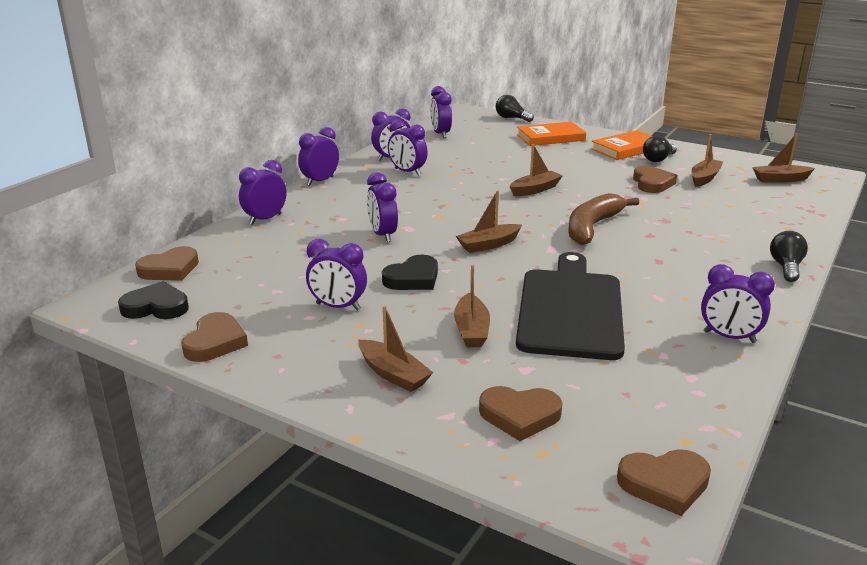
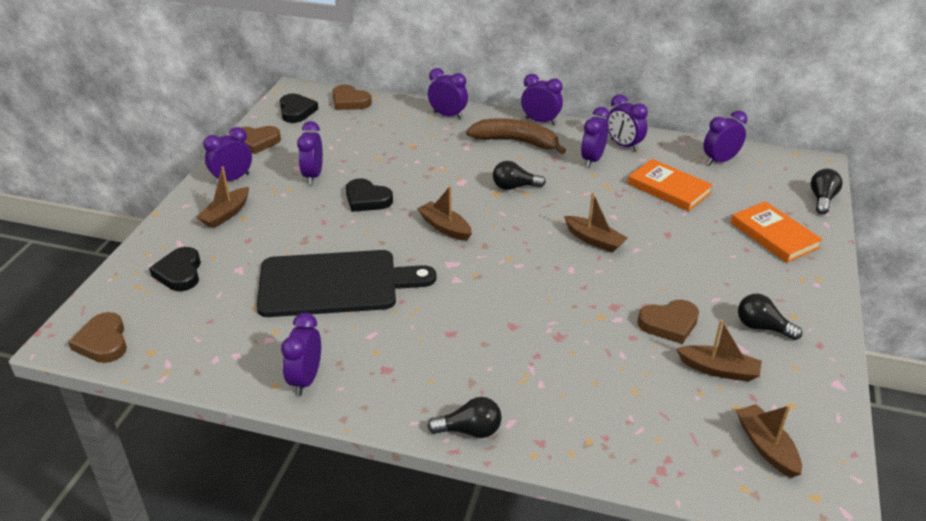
camera: 75 degrees right, 10 degrees up
(383, 235) = (442, 172): purple clock -> purple clock (232, 179)
(433, 207) = (514, 187): none -> black light bulb
(471, 330) = (291, 238): brown boat -> none
(519, 416) = (179, 273): brown heart -> black heart
(592, 227) = (514, 285): brown banana -> brown banana (516, 142)
(626, 149) = (782, 298): orange book -> orange book (669, 188)

